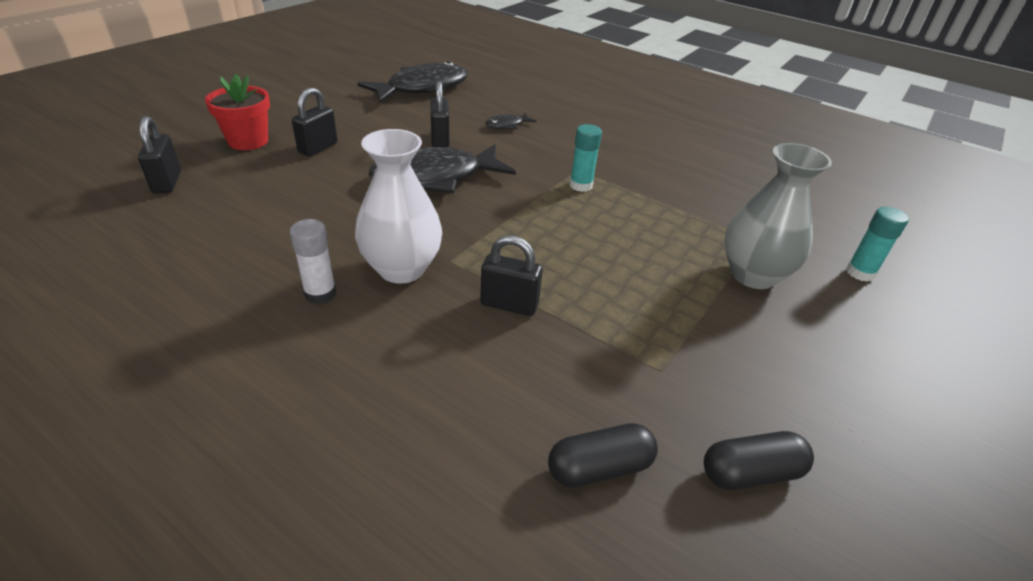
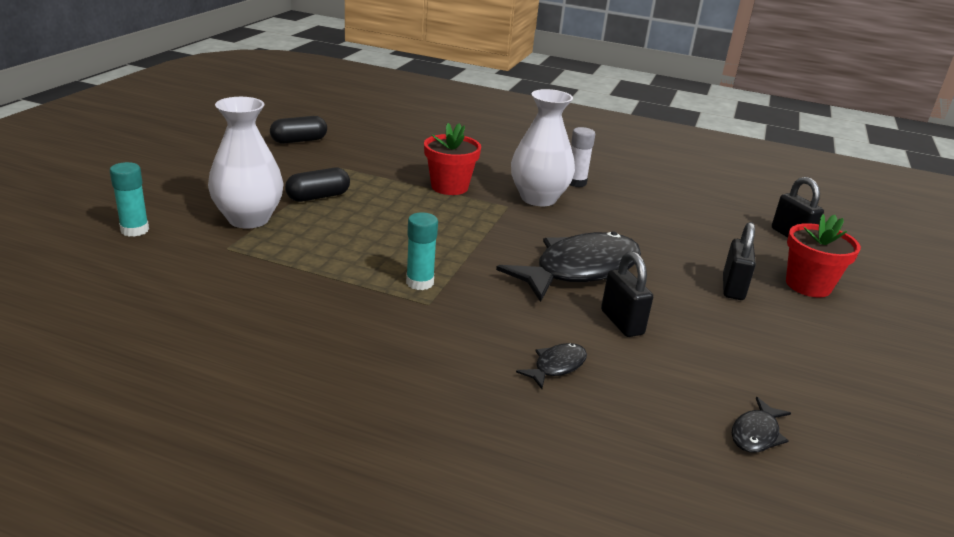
camera: 165 degrees right, 10 degrees down
(422, 88) = (756, 434): black fish -> black fish, size x0.43
(509, 304) = (449, 187): black padlock -> red flower pot
(599, 468) = (377, 139): black capsule -> black capsule (318, 197)
(753, 275) = (248, 219): grey vase -> white vase

